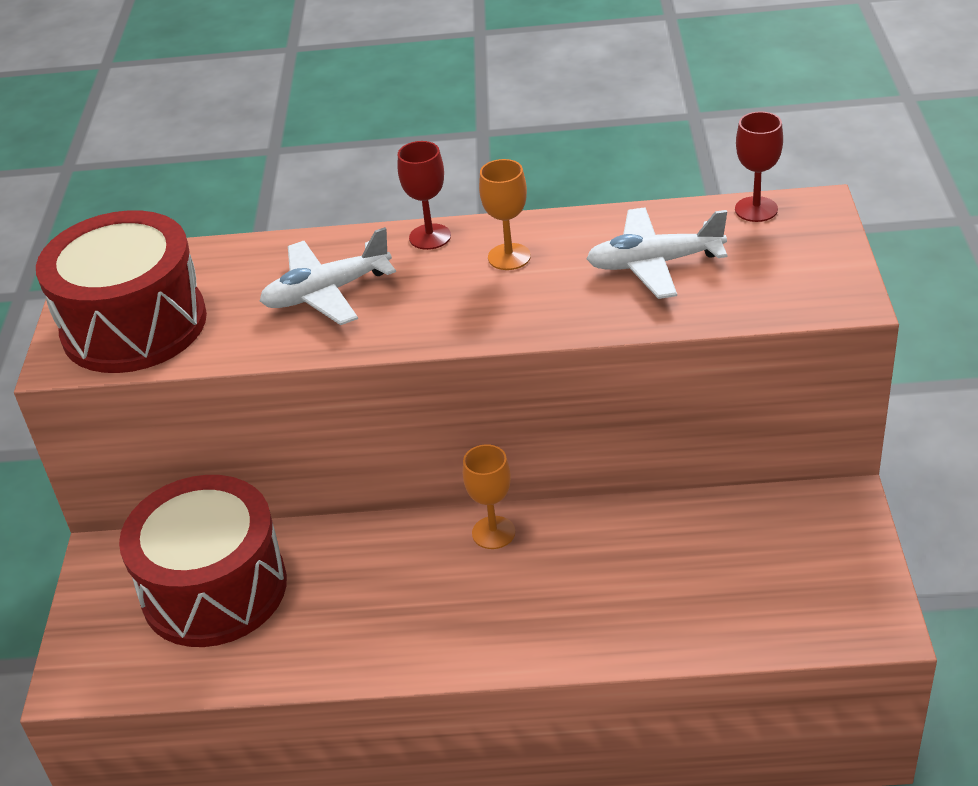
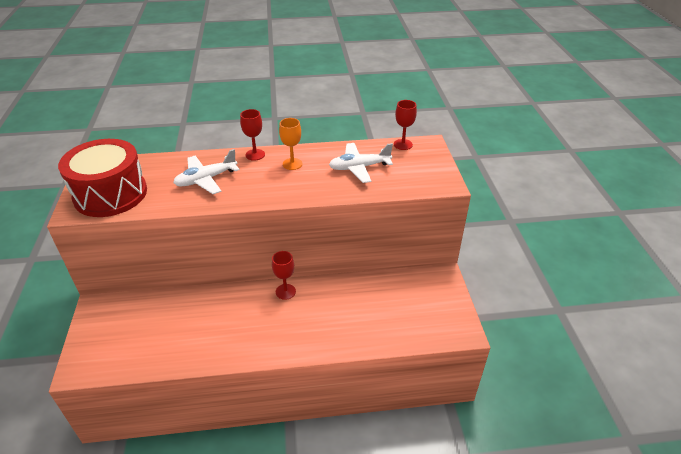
camera: 10 degrees left, 0 degrees up
(214, 589) = (151, 321): red drum -> none
(493, 532) = (285, 291): orange goblet -> red goblet

